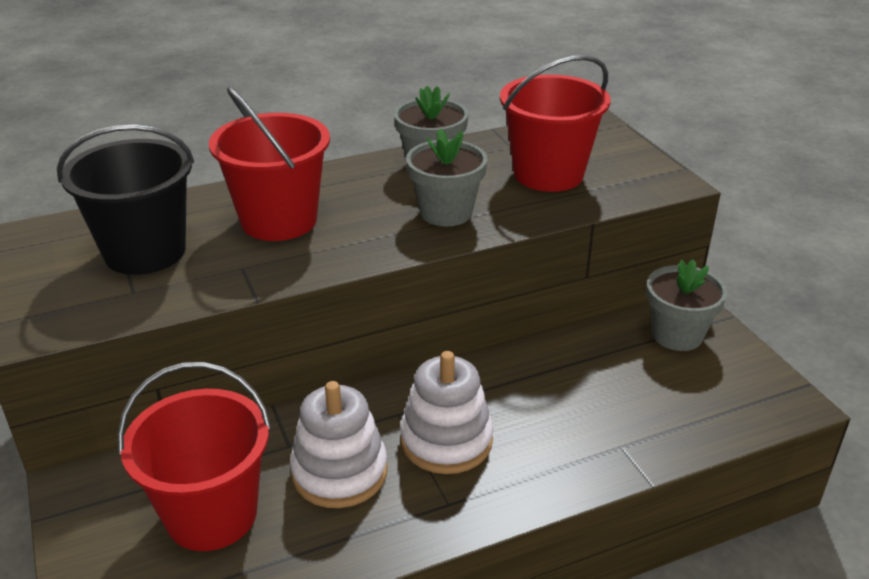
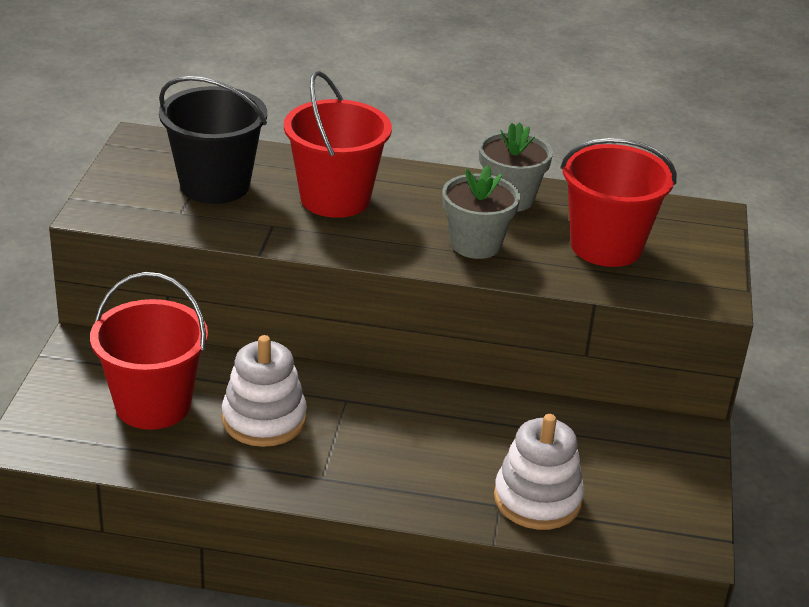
camera: 30 degrees right, 0 degrees up
(446, 440) = (364, 435): white stacking toy -> white stacking toy (537, 499)
(677, 335) = (652, 448): grey flower pot -> none

